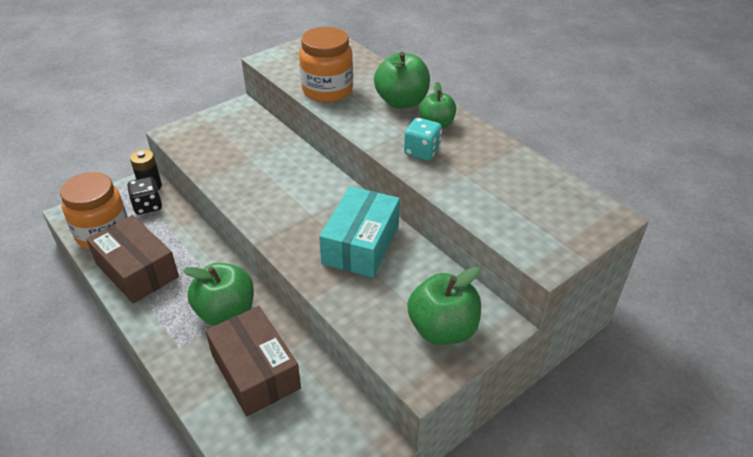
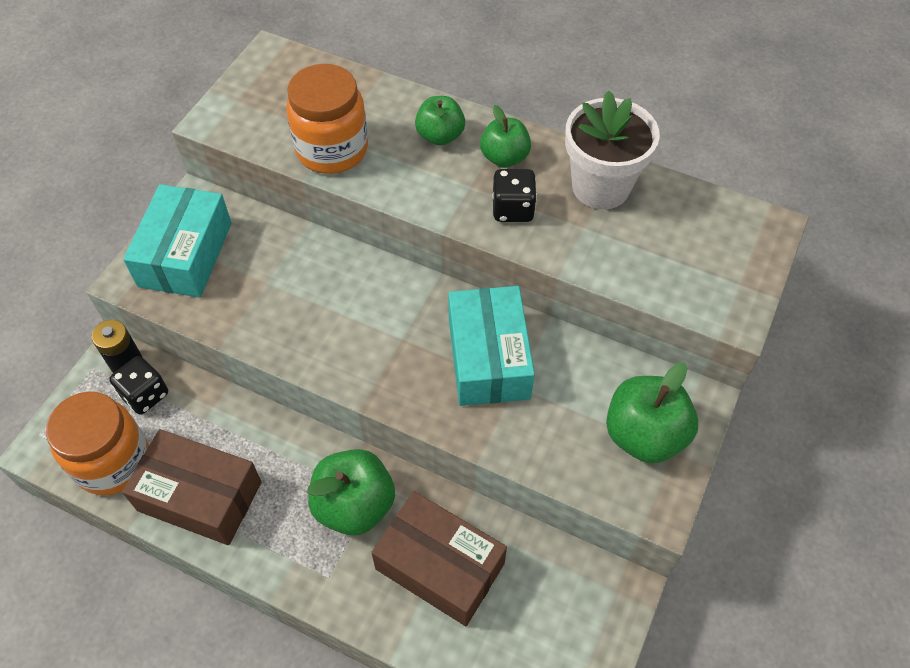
camera: 25 degrees left, 15 degrees up
(213, 130) = (185, 254): none -> turquoise box
(401, 102) = (440, 136): green apple -> green apple, size x0.64
(422, 152) = (512, 209): turquoise dice -> black dice
(493, 157) = (601, 187): none -> white flower pot

